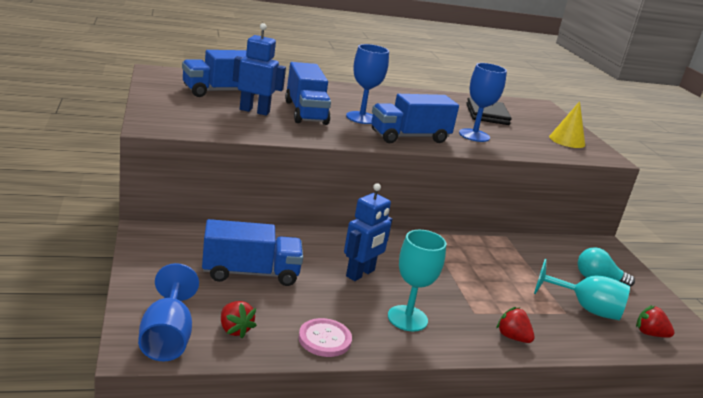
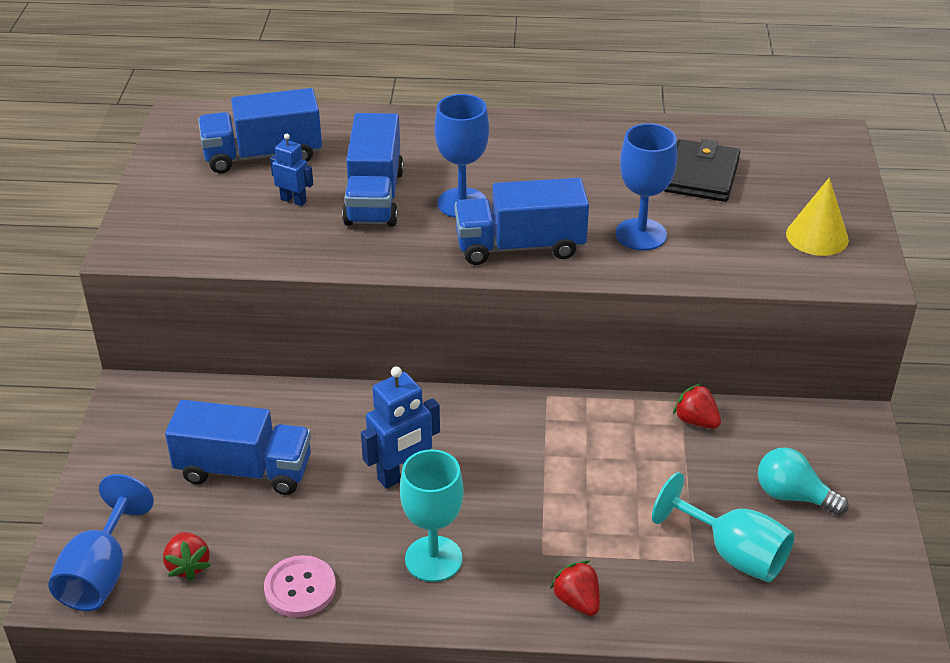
camera: 20 degrees right, 15 degrees up
(254, 111) = (293, 200): blue robot -> blue robot, size x0.59
(650, 334) = (815, 608): red strawberry -> red strawberry (696, 421)

